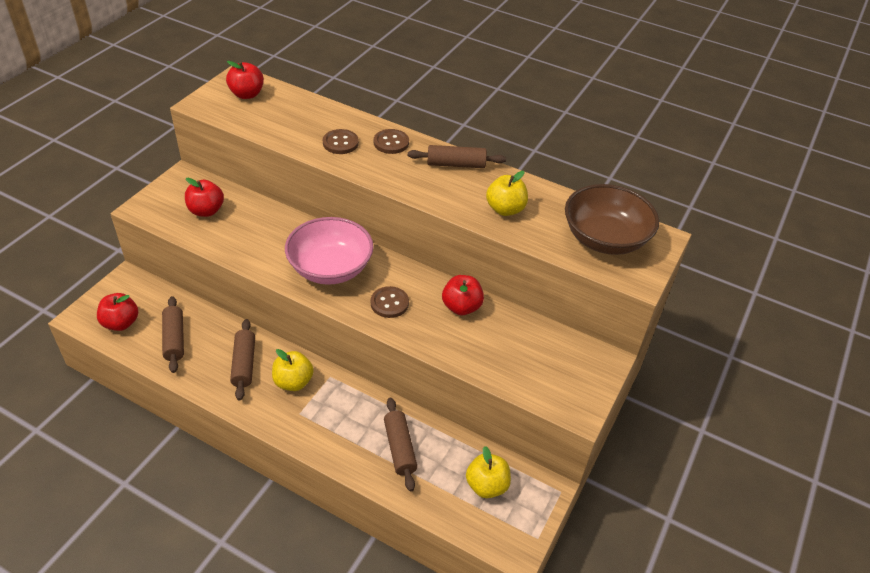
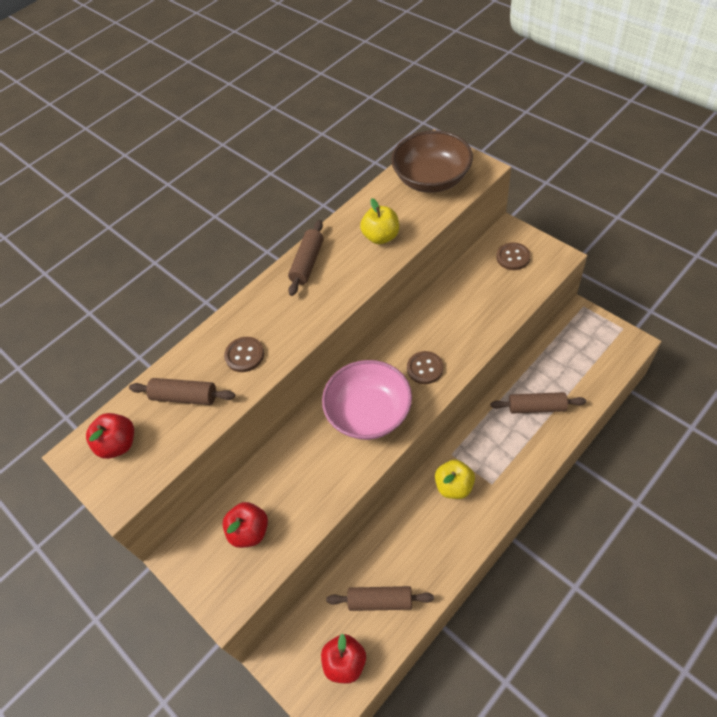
camera: 65 degrees left, 10 degrees up
(244, 364) = (425, 530): brown rolling pin -> brown rolling pin (185, 396)
(391, 143) = (258, 311): brown button -> brown button (513, 257)
(461, 307) = (438, 314): red apple -> none
(486, 485) = (576, 352): yellow apple -> none

